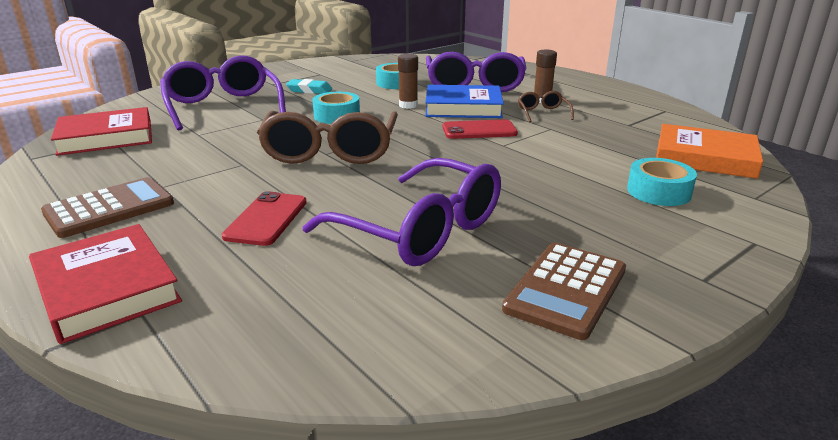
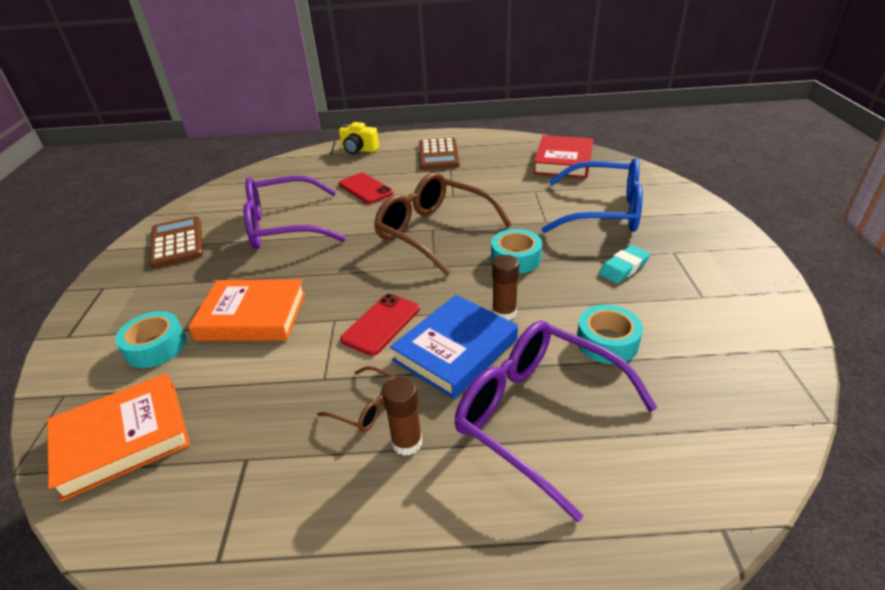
camera: 130 degrees right, 10 degrees up
(106, 288) = (359, 150): red book -> yellow camera
(223, 106) = (603, 211): purple glasses -> blue glasses
(558, 173) = (252, 316): none -> orange book

